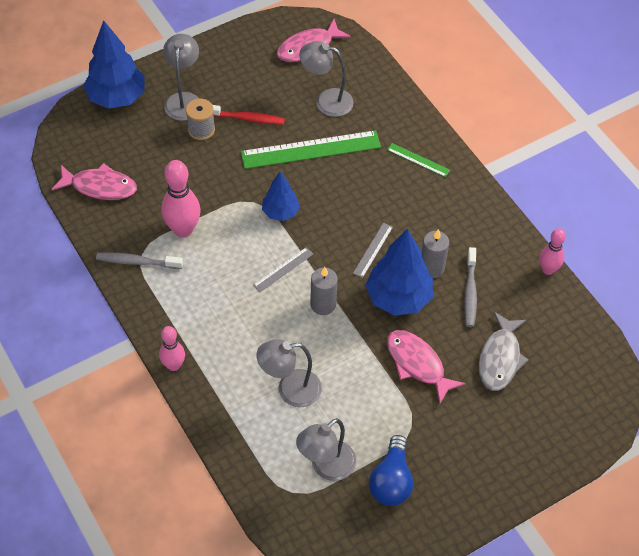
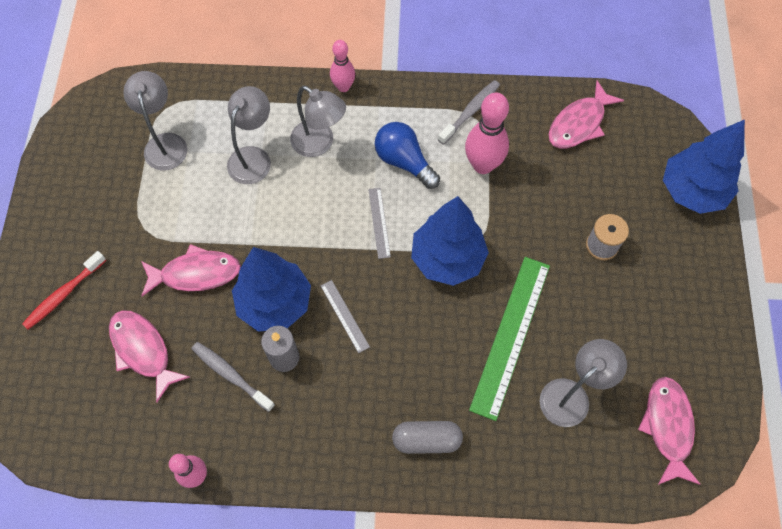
camera: 125 degrees right, 10 degrees up
(184, 100) = (654, 251): grey lamp -> grey lamp (319, 144)
(247, 118) = (592, 297): red toothbrush -> red toothbrush (63, 294)
(280, 212) = (447, 258): blue tree -> blue tree, size x1.71
(323, 304) = (316, 233): grey candle -> none
(391, 481) = (112, 182): blue light bulb -> blue light bulb (404, 161)
(418, 160) = (426, 440): green ruler -> grey capsule
(500, 358) = (143, 350): grey fish -> pink fish

